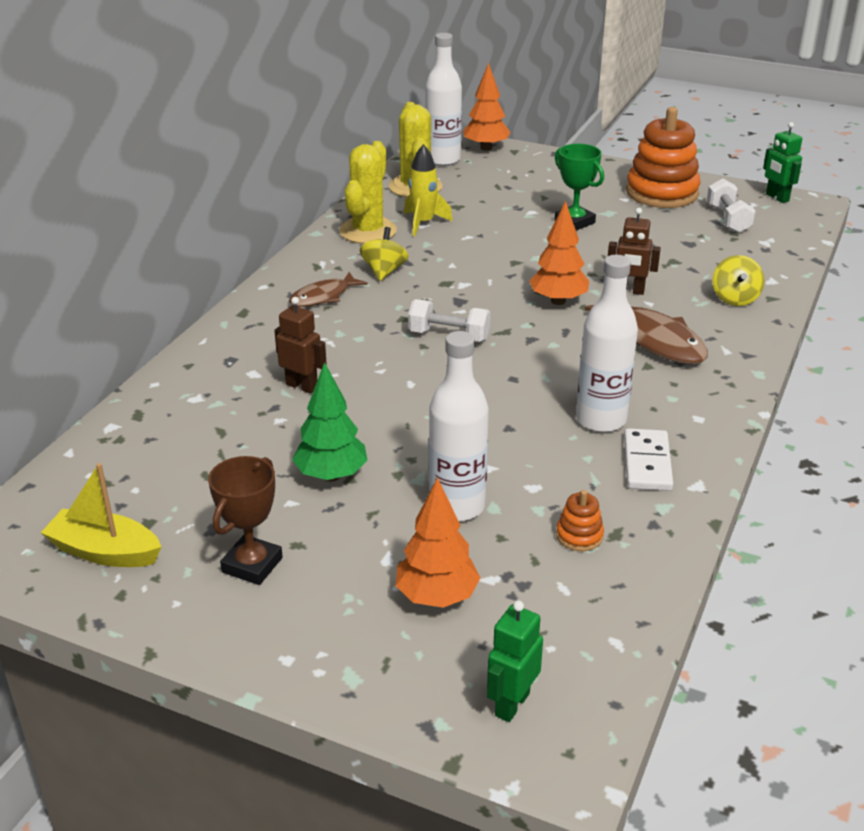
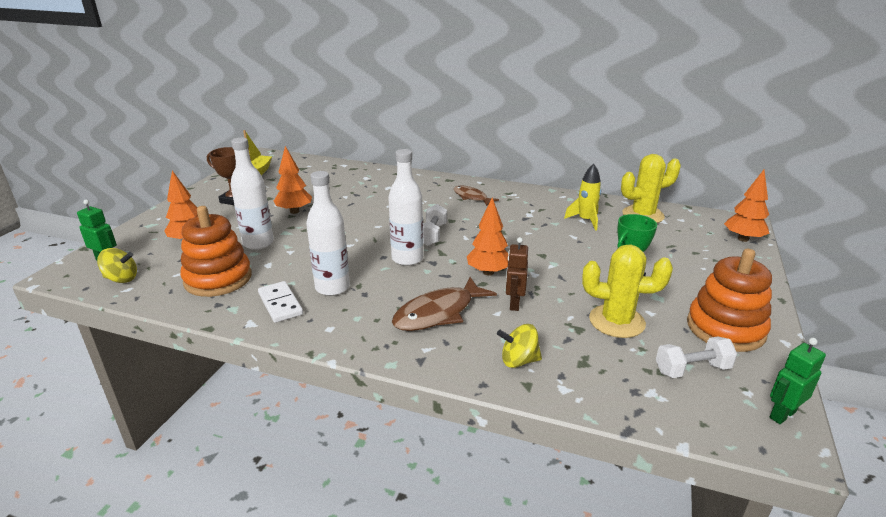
camera: 85 degrees right, 5 degrees down
(302, 386) = (375, 199): brown robot -> none
(331, 475) = (294, 211): green tree -> orange tree
(368, 231) = (562, 204): yellow cactus -> yellow cactus (616, 321)
(384, 271) = (509, 212): yellow spinning top -> yellow spinning top (121, 279)
(443, 160) = (701, 223): white bottle -> white bottle (407, 259)
(579, 536) = (218, 279): orange stacking toy -> orange stacking toy, size x2.37
(647, 463) = (280, 304): white domino -> white domino turned 60 degrees clockwise

